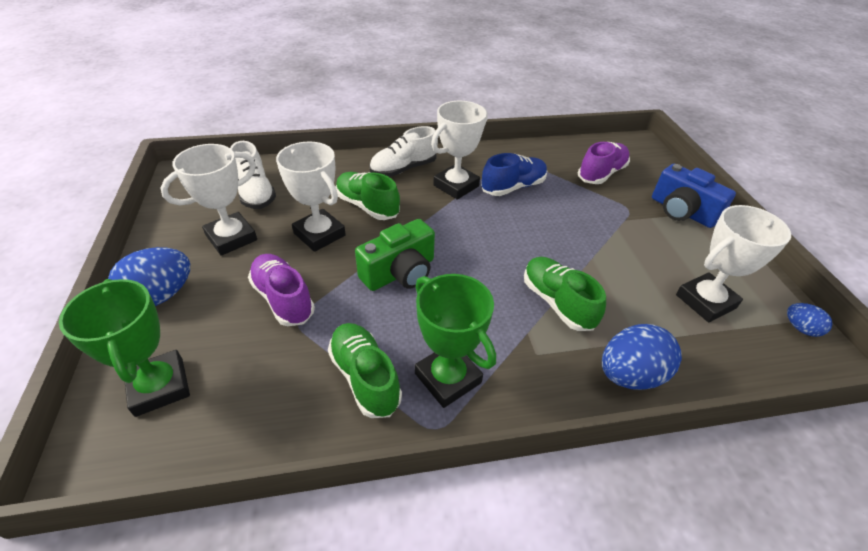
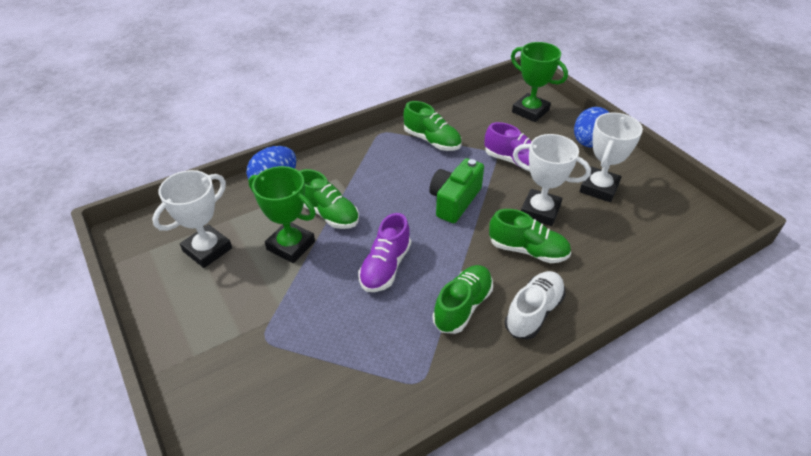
camera: 160 degrees right, 0 degrees up
(255, 192) = (635, 231): white shoe -> none
(447, 378) = (386, 152): green trophy -> green trophy (291, 245)
(456, 186) = (462, 306): white trophy -> green shoe
(513, 187) = (400, 327): blue shoe -> none
(601, 174) = (297, 394): purple shoe -> purple shoe (385, 267)
(682, 211) = (200, 357): blue camera -> none
(800, 328) = (135, 249): blue egg -> none

